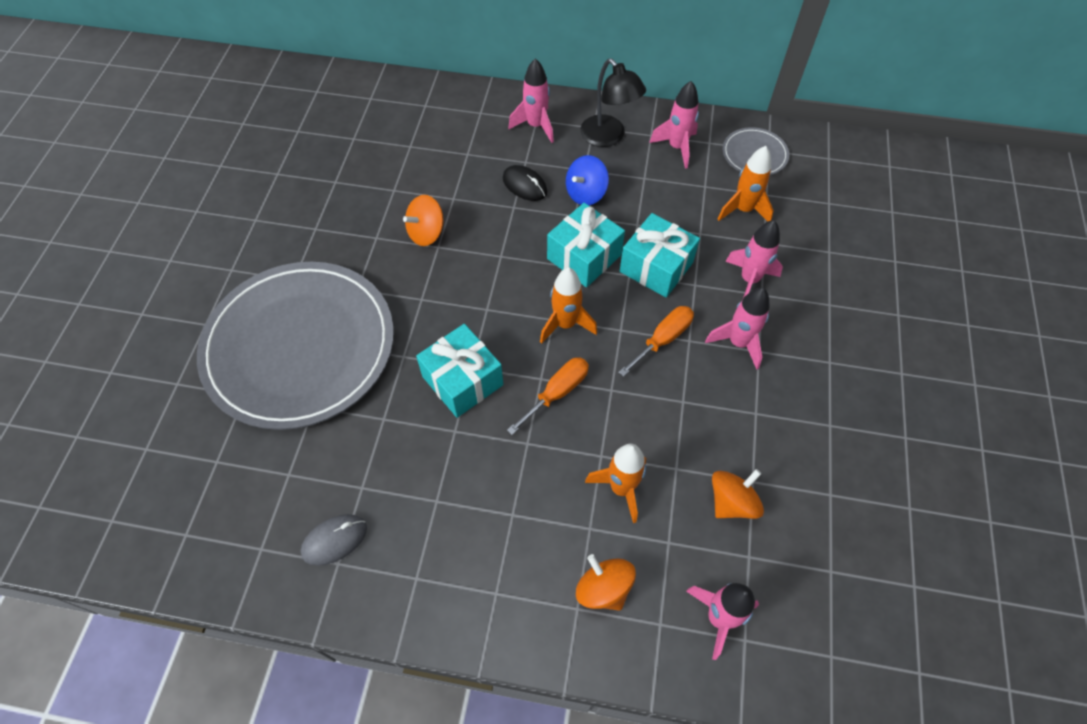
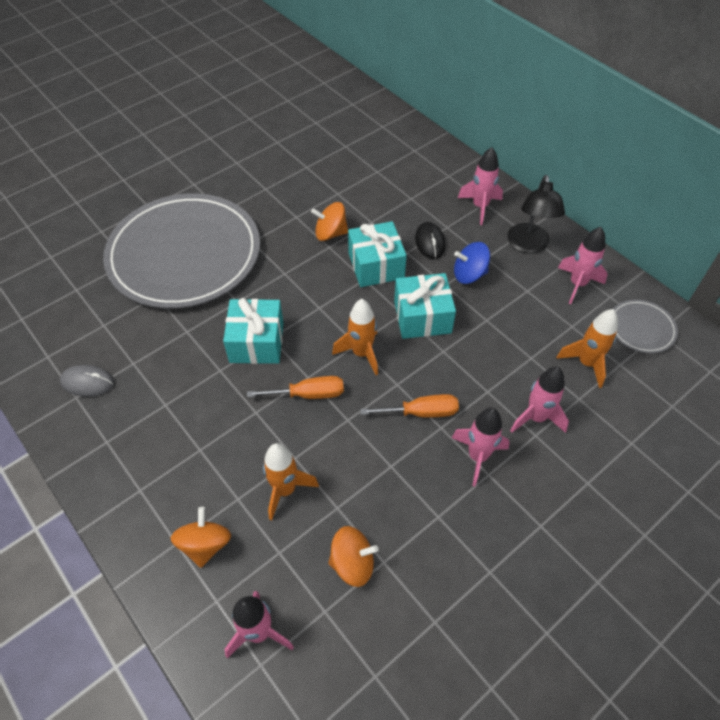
camera: 40 degrees right, 5 degrees down
(656, 267) = (469, 359): turquoise gift -> turquoise gift (376, 266)

